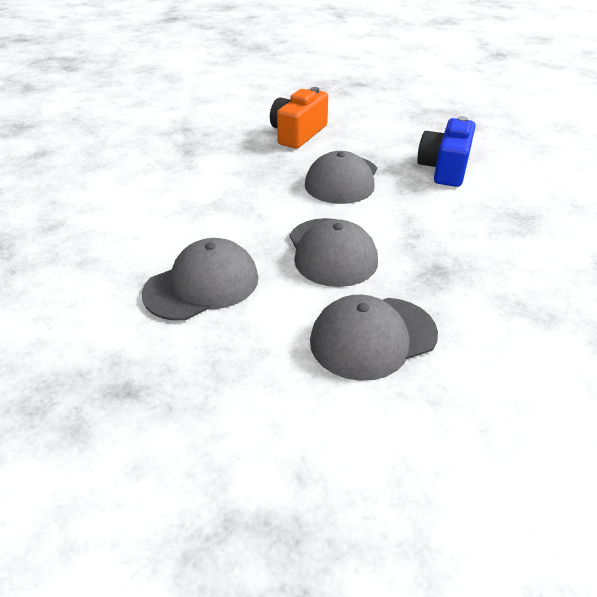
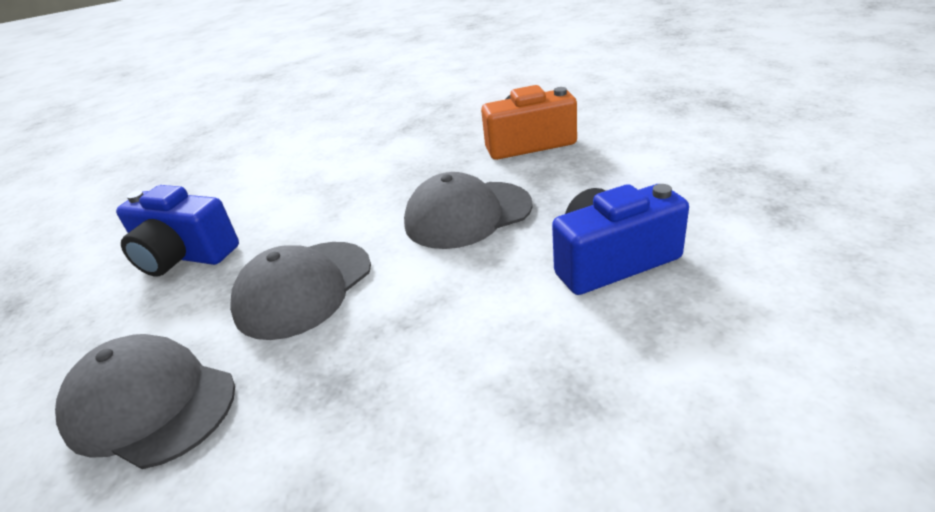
camera: 55 degrees right, 5 degrees down
(202, 285) = (184, 255): grey cap -> blue camera

